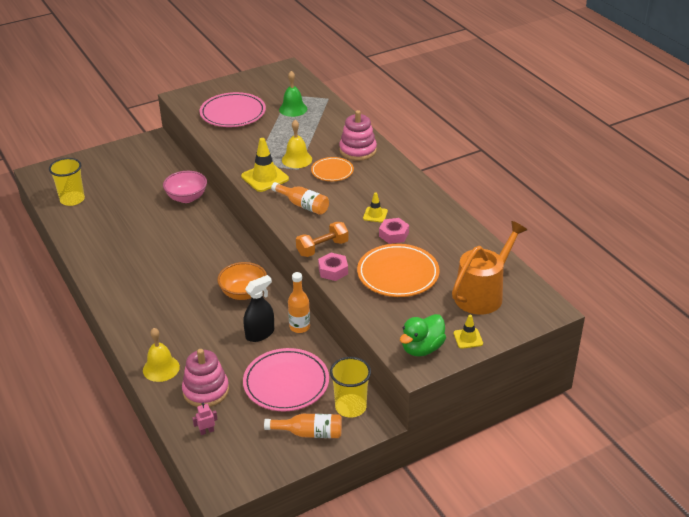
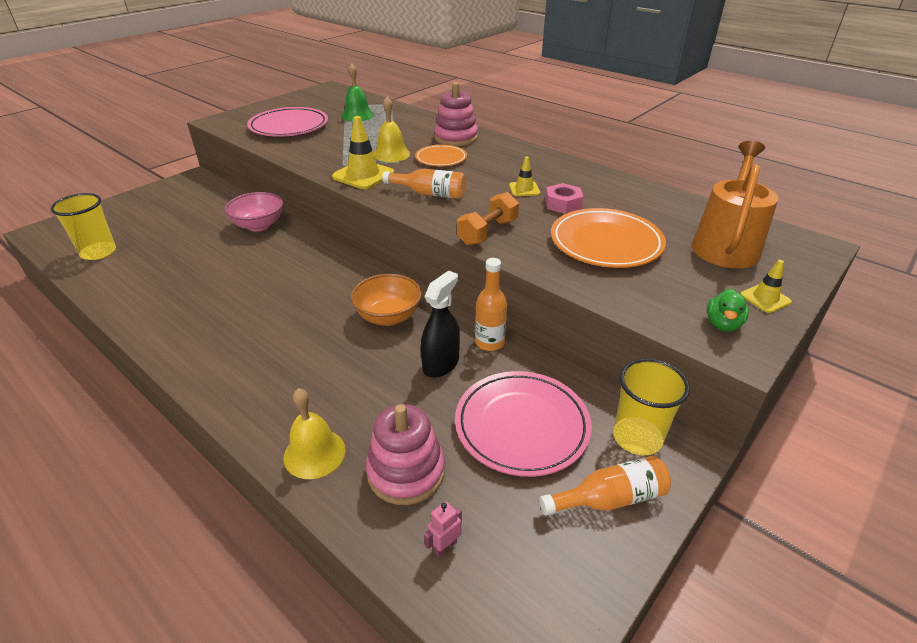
camera: 20 degrees left, 0 degrees up
(333, 270) = (521, 254): pink nut -> none
(422, 348) = (722, 324): green duck -> green duck, size x0.64

